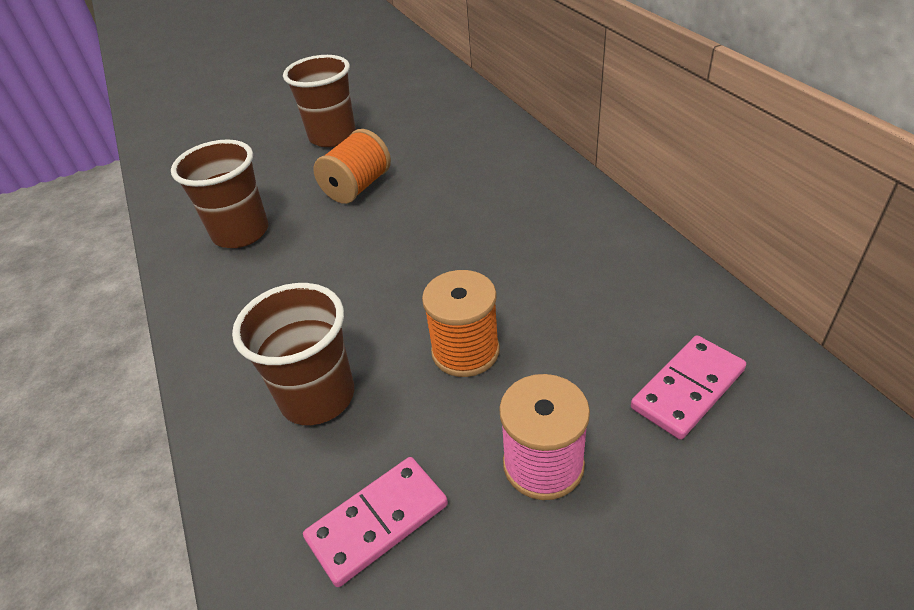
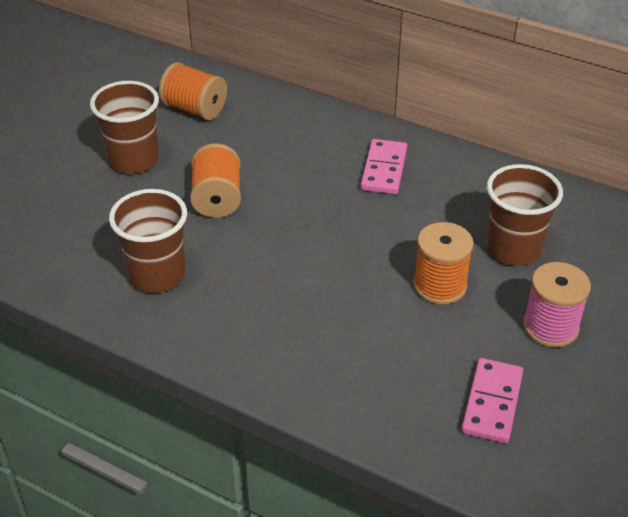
camera: 40 degrees left, 0 degrees up
(317, 397) = (373, 358): brown cup -> brown cup (513, 249)
(423, 111) = (194, 109): none -> orange spool
(688, 389) = (588, 250): pink domino -> pink domino (384, 169)

